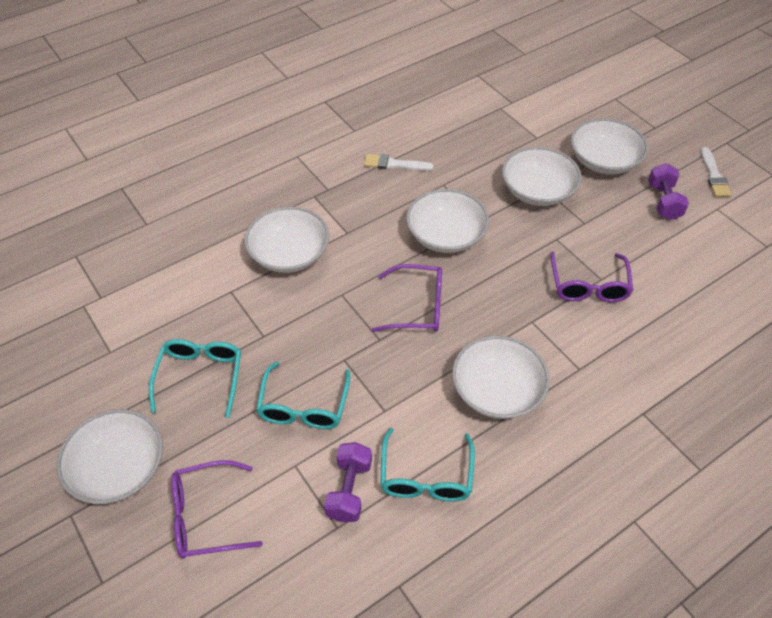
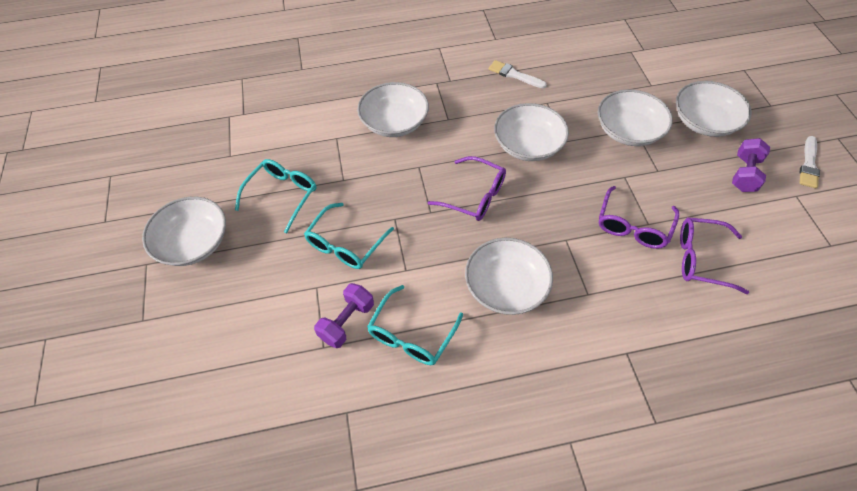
camera: 25 degrees right, 5 degrees up
(207, 516) = (235, 301): purple glasses -> purple glasses (702, 259)

